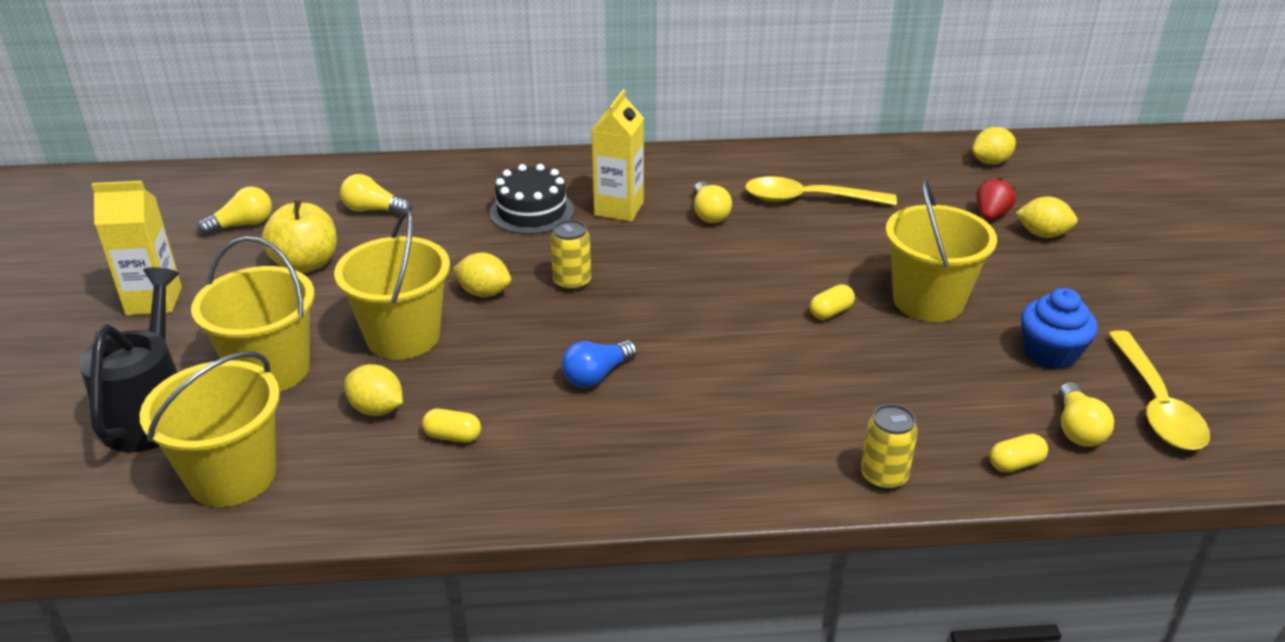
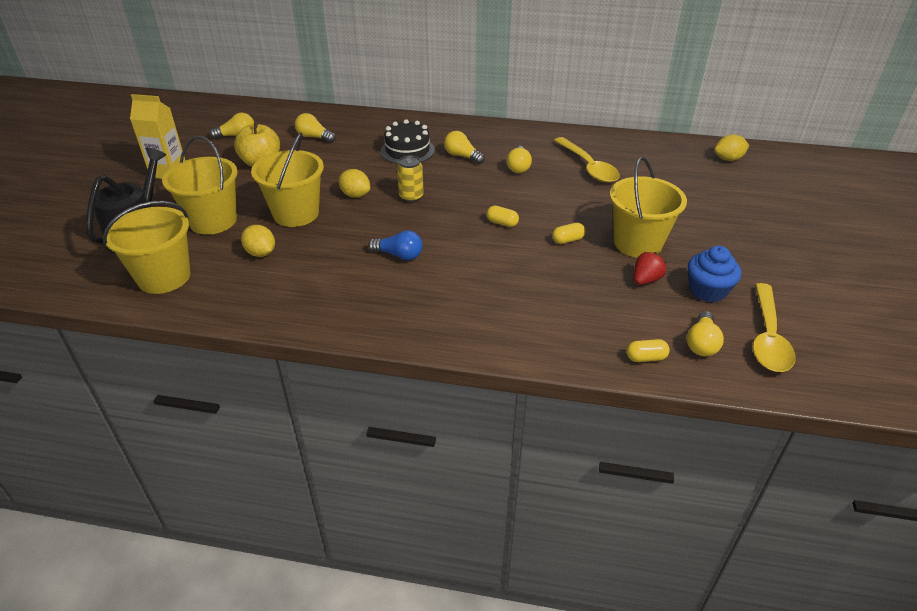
camera: 15 degrees right, 5 degrees up
(453, 436) = (296, 276): yellow capsule -> yellow capsule (502, 223)
(597, 375) = (399, 255): blue light bulb -> blue light bulb turned 135 degrees counterclockwise
(619, 209) = (462, 156): yellow carton -> yellow light bulb
(808, 199) = (588, 167): yellow spoon -> yellow spoon turned 135 degrees counterclockwise
(883, 477) = (551, 349): yellow can -> none
(991, 215) = (710, 194): red strawberry -> red strawberry (645, 280)
(1042, 234) = (741, 212): yellow lemon -> none

